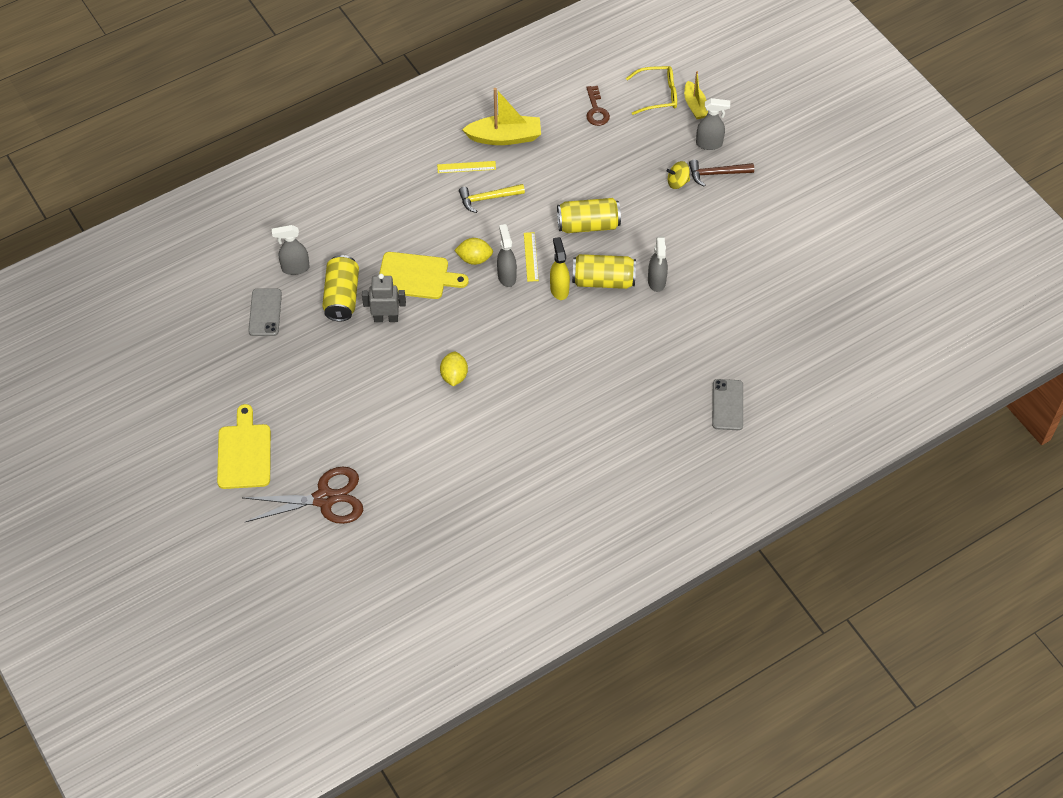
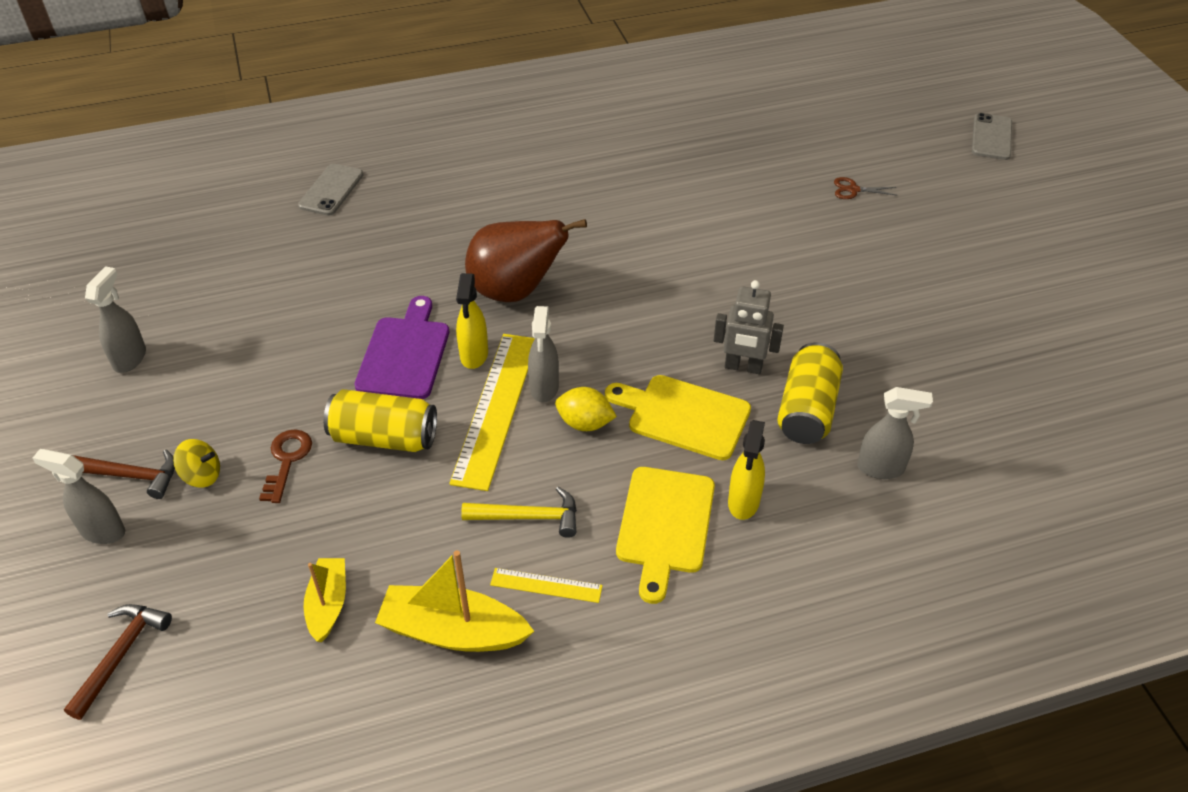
camera: 165 degrees left, 10 degrees down
(244, 453) = (956, 249): yellow cutting board -> yellow cutting board (665, 525)
(265, 312) = (931, 411): grey phone -> grey phone (991, 137)
(324, 499) = (853, 190): brown scissors -> brown scissors, size x0.43
(371, 231) = (743, 502): none -> yellow spray bottle
(454, 376) = (662, 280): yellow lemon -> none
(531, 256) = (496, 408): yellow ruler -> yellow ruler, size x2.09
(552, 343) = (515, 291): none -> brown pear
(596, 110) = (255, 650): brown key -> brown key (287, 460)
(603, 280) = (404, 354): yellow can -> purple cutting board
(656, 281) = (330, 337): grey spray bottle -> grey spray bottle (130, 358)
(658, 95) = (121, 655): yellow glasses -> brown hammer
(695, 106) = (71, 614): yellow boat -> yellow boat (328, 604)

